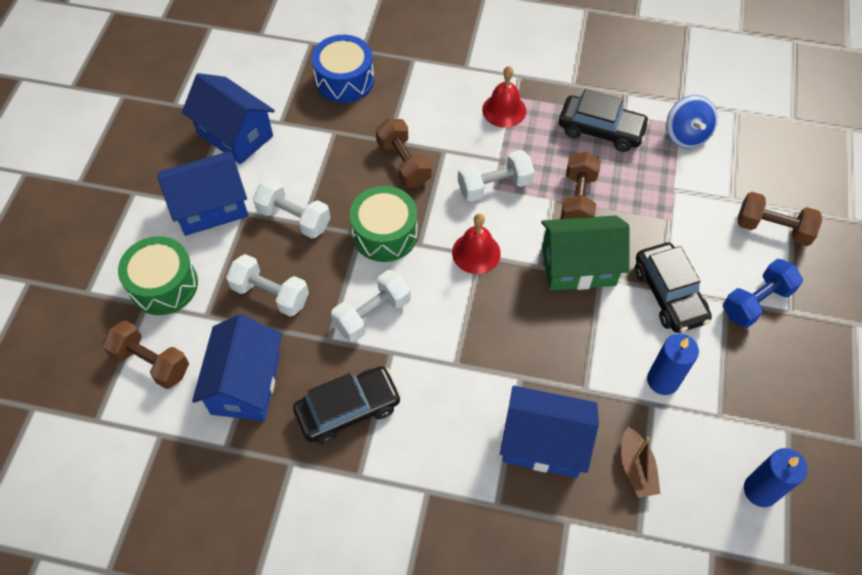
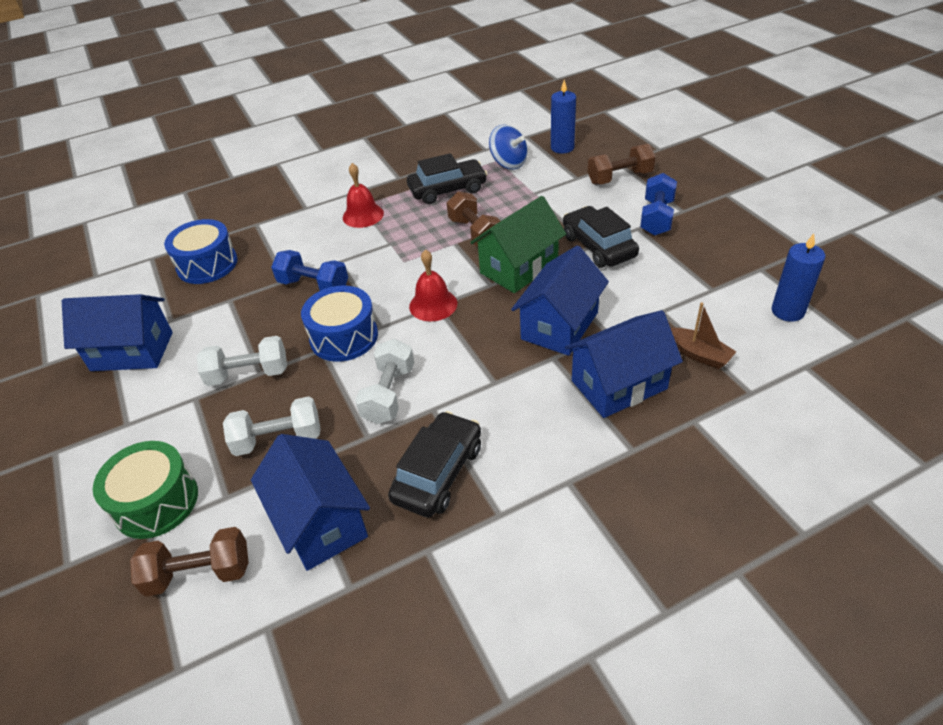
camera: 35 degrees left, 15 degrees down
(211, 207) = (154, 414): blue house -> blue house (559, 325)
(385, 234) = (344, 337): green drum -> blue drum
(404, 163) = (313, 286): brown dumbbell -> blue dumbbell
(494, 186) = (403, 259): white dumbbell -> none
(663, 380) = (653, 294): blue candle -> blue candle (562, 148)
(669, 294) = (598, 246): black car -> black car turned 150 degrees counterclockwise

